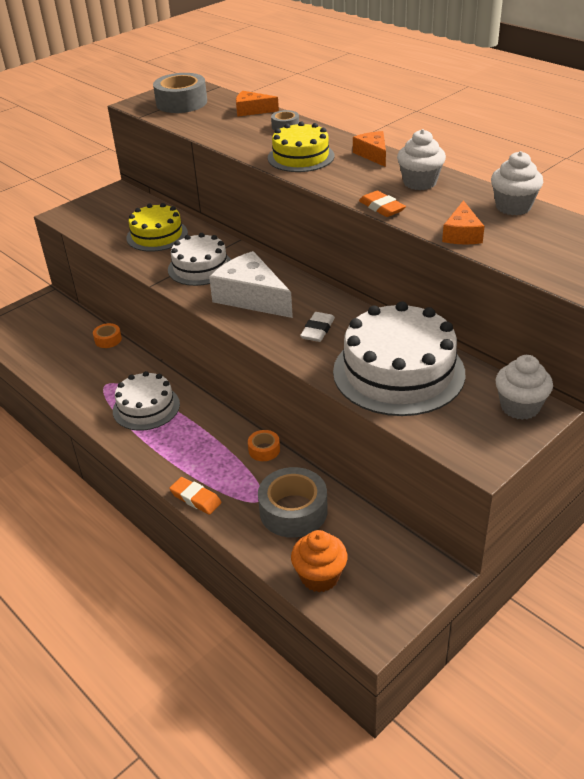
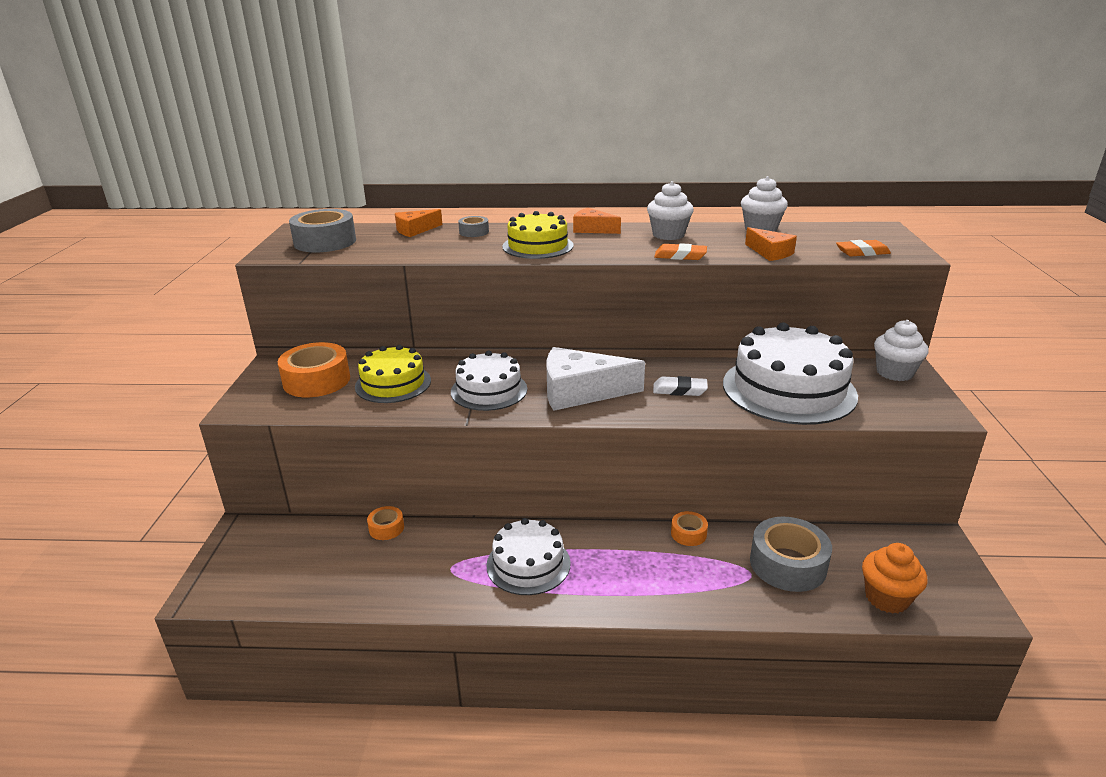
camera: 45 degrees left, 10 degrees down
(122, 213) = (316, 380): none -> orange tape
(195, 498) = (702, 609): orange eraser -> orange eraser (862, 252)
(317, 330) = (679, 390): white eraser -> white eraser turned 60 degrees counterclockwise

